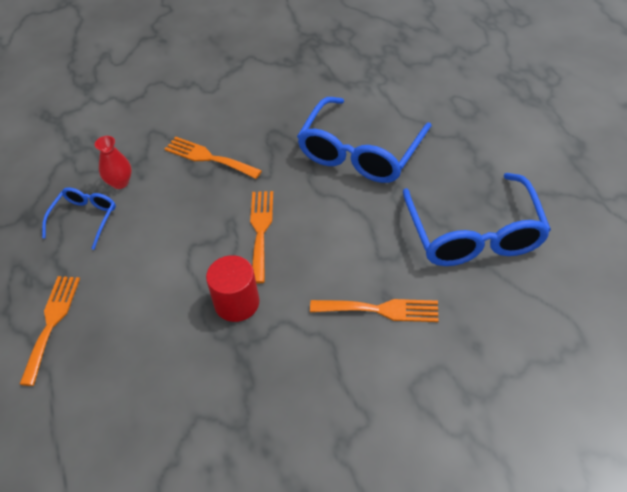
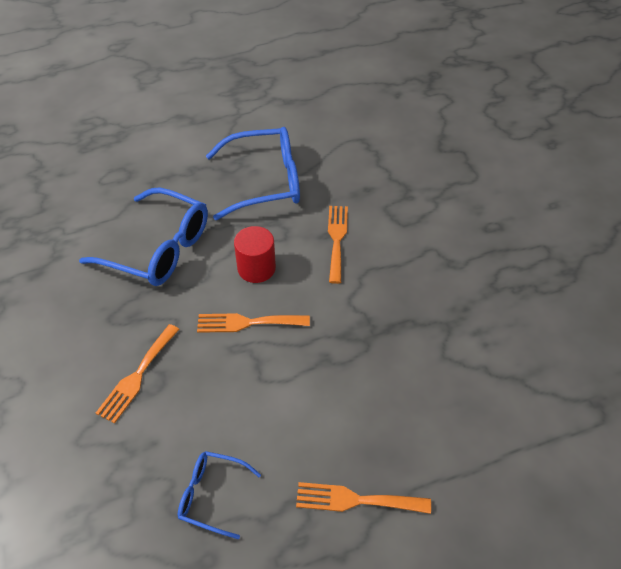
camera: 95 degrees left, 0 degrees up
(120, 182) = (159, 465): red vase -> none
(237, 303) = (330, 336): red cylinder -> red cylinder (256, 268)

